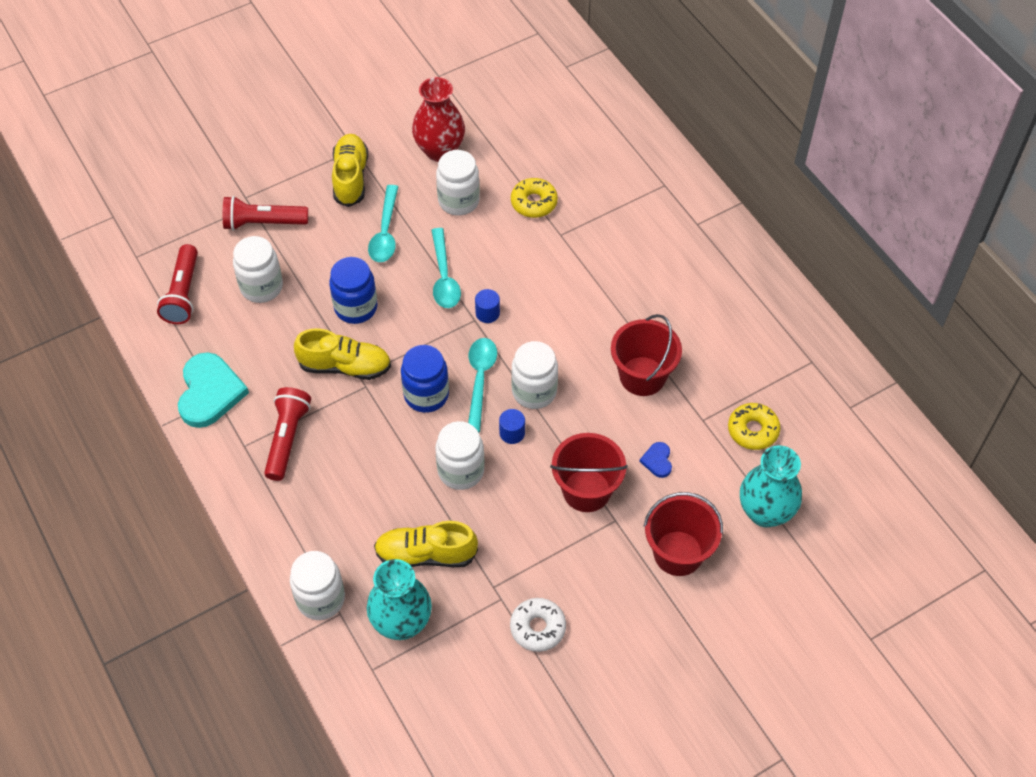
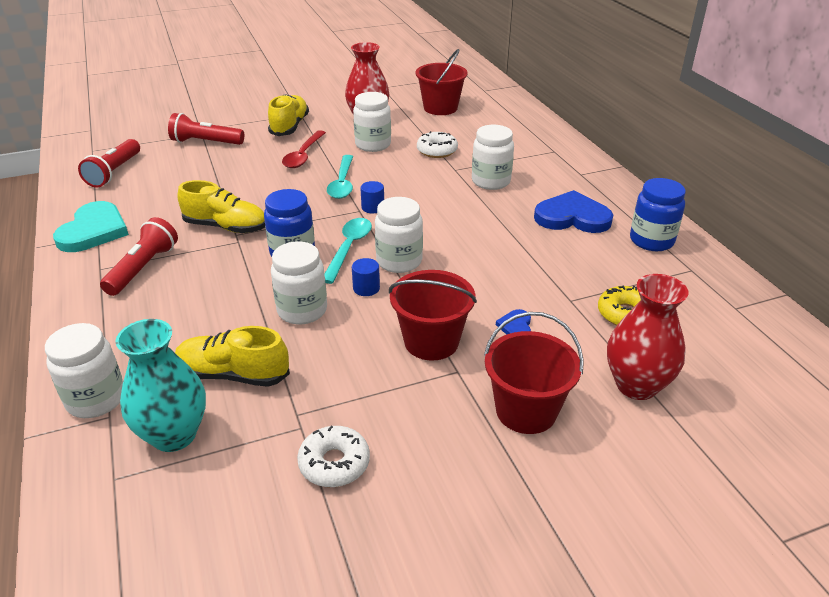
camera: 10 degrees right, 20 degrees down
(261, 287) = (182, 175): white jar -> white jar (491, 181)
(356, 307) = (256, 193): blue jar -> blue jar (651, 241)
(385, 232) = (303, 155): turquoise spoon -> red spoon
(534, 202) = (437, 151): yellow donut -> white donut
(642, 376) = (511, 262): red bucket -> red bucket (440, 108)
(694, 299) = (572, 217): none -> blue heart
(765, 512) = (636, 385): turquoise vase -> red vase

